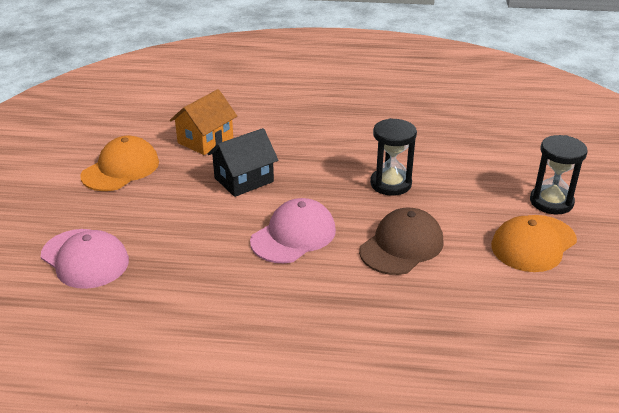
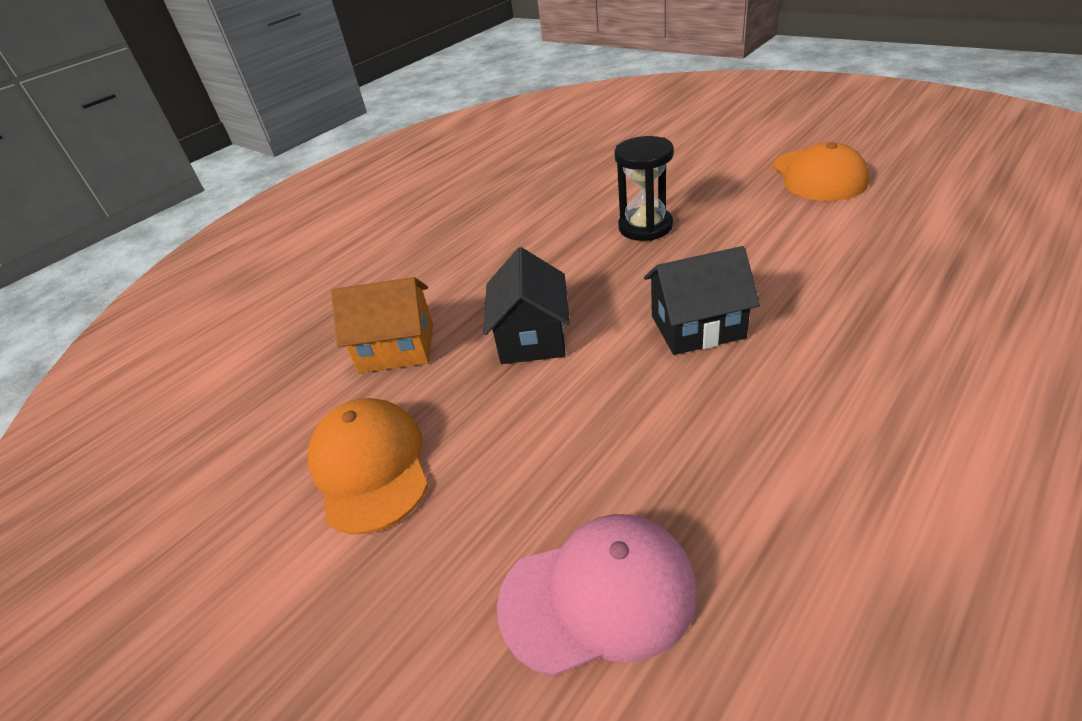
camera: 50 degrees left, 5 degrees up
(205, 140) = (397, 348): orange house -> orange house turned 75 degrees counterclockwise
(293, 235) = (697, 327): pink cap -> black house
(401, 246) = (773, 251): brown cap -> none
(551, 202) = (754, 149): black hourglass -> none

